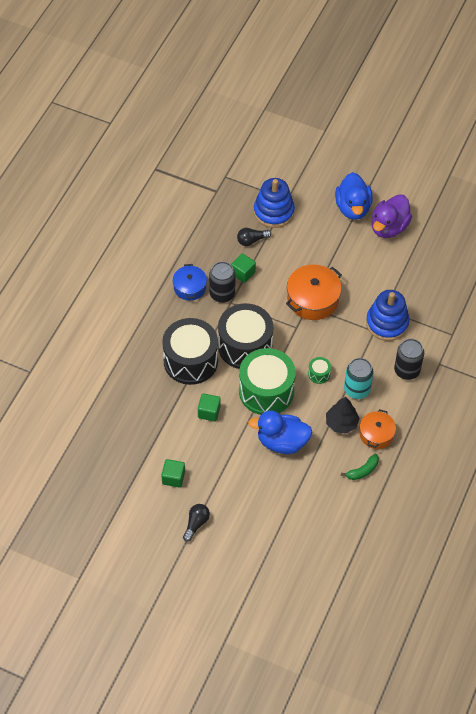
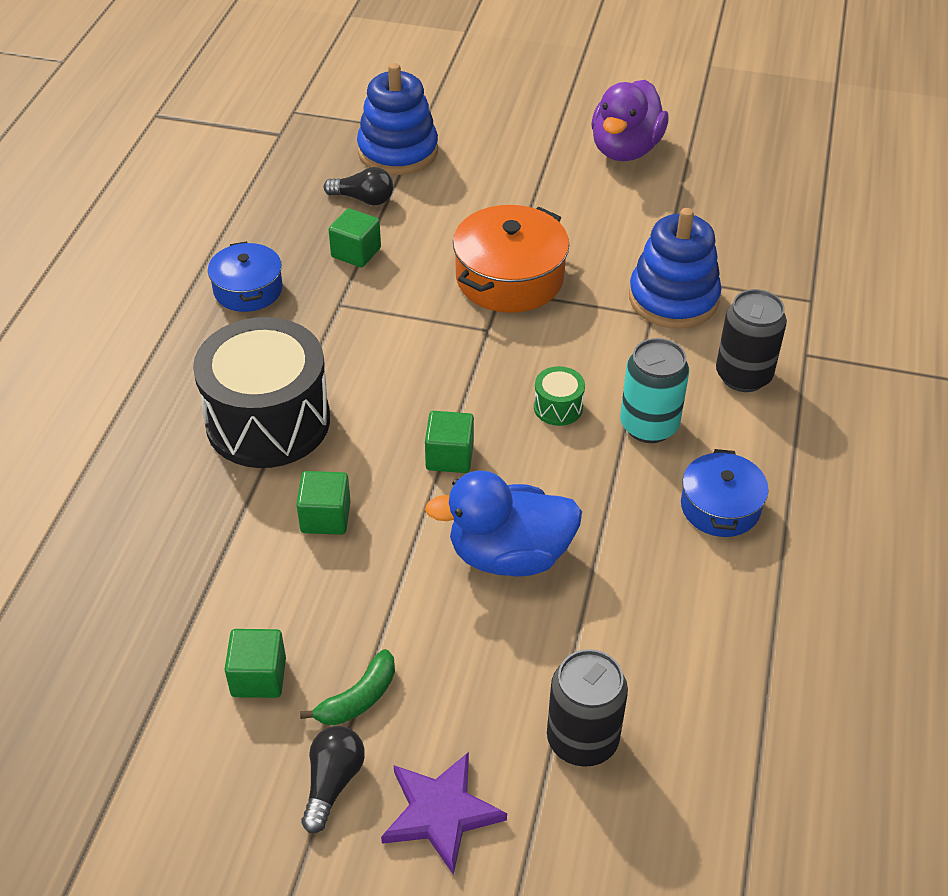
camera: 10 degrees left, 10 degrees down
(222, 294) = (318, 292): black can -> black can (582, 740)
(234, 542) = (441, 812): none -> purple star
(245, 346) = (385, 377): black drum -> none
(251, 240) = (363, 199): black light bulb -> black light bulb turned 135 degrees counterclockwise
(266, 391) = (449, 456): green drum -> green cube
(341, 423) = (635, 496): black tree -> none
(353, 208) = (548, 129): blue duck -> none
(362, 471) = (714, 589): green banana -> green banana (358, 698)
(376, 434) = (720, 507): orange pot -> blue pot

